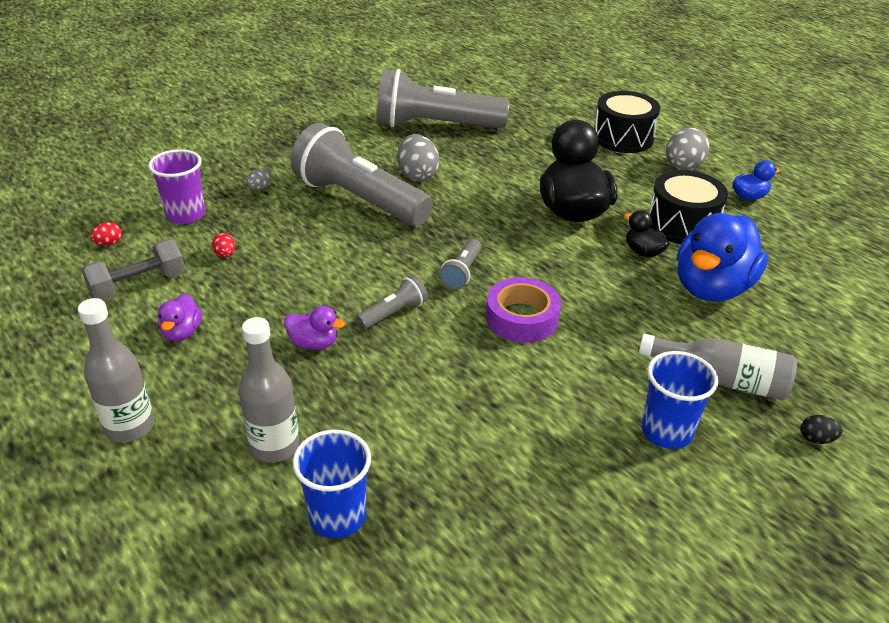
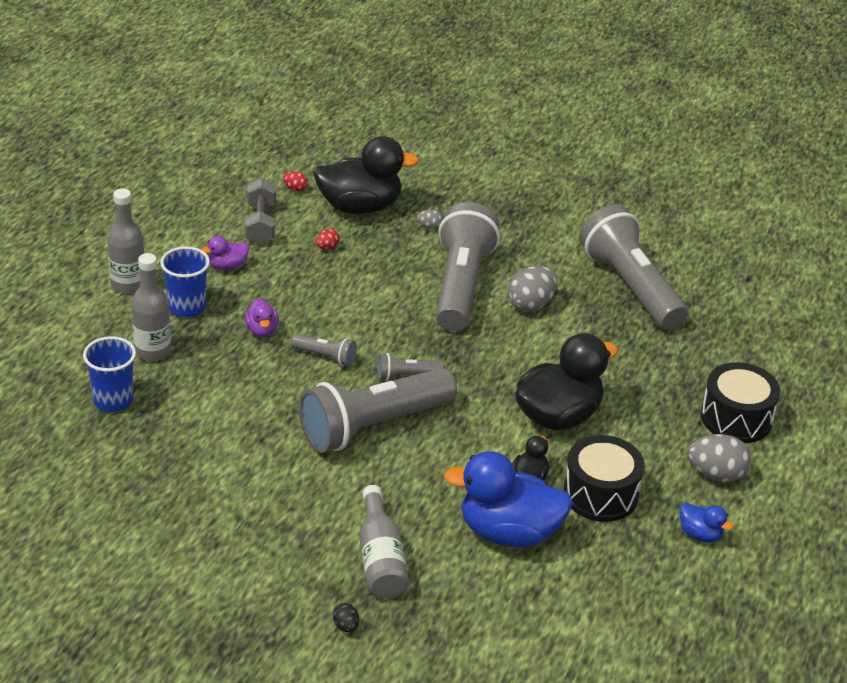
camera: 60 degrees right, 0 degrees up
(138, 285) = (260, 224): grey dumbbell -> grey dumbbell turned 60 degrees clockwise
(186, 215) = (360, 207): purple cup -> black duck
(522, 318) = (373, 426): purple tape -> grey flashlight
(666, 431) = (295, 537): blue cup -> blue cup (187, 307)

